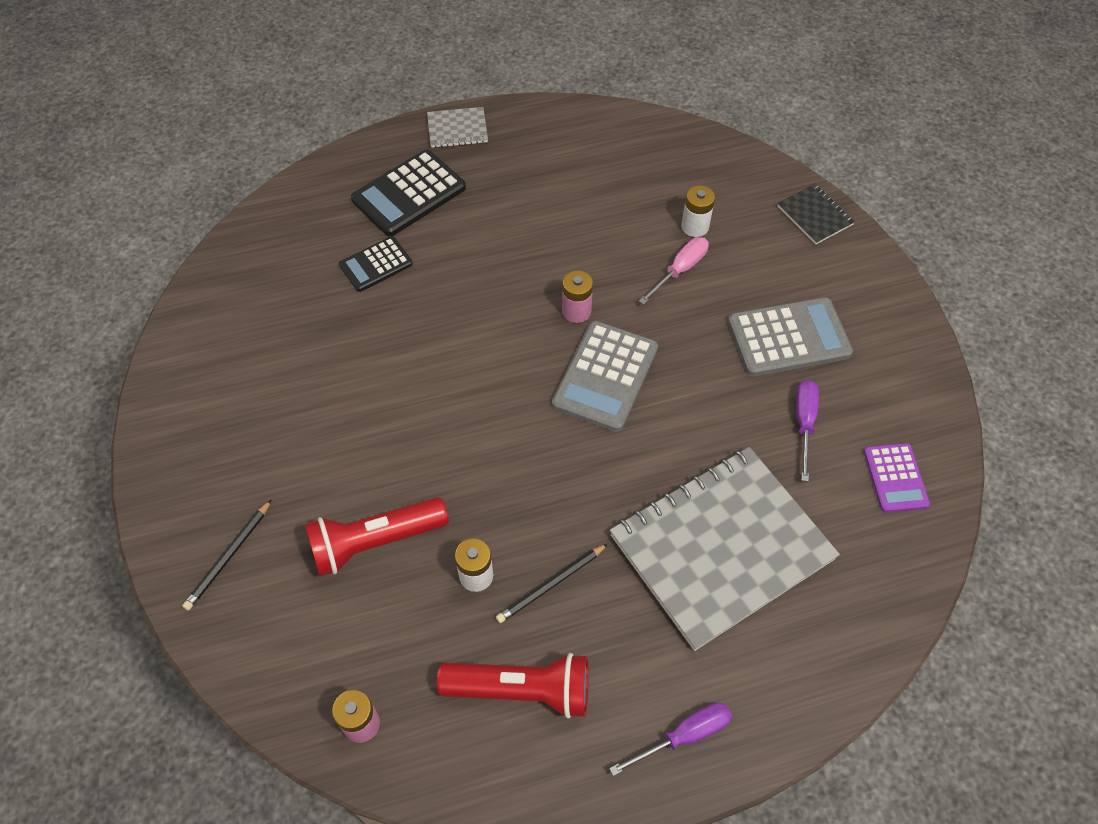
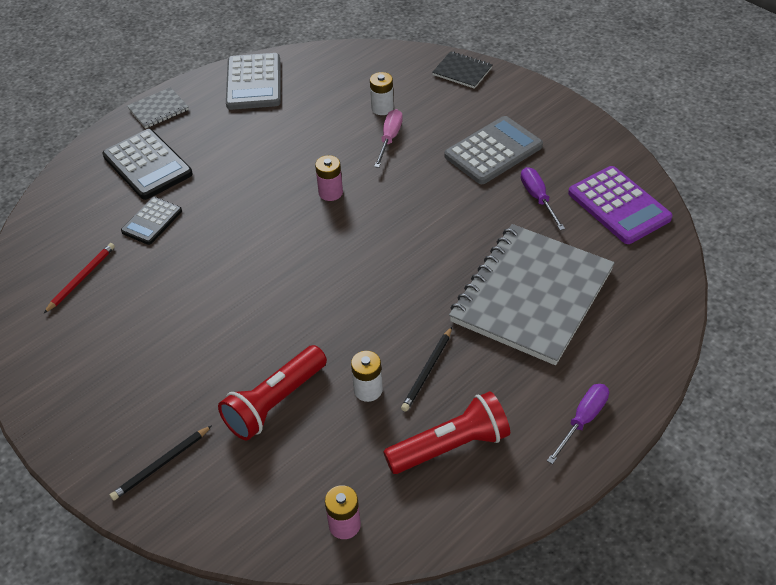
camera: 25 degrees left, 10 degrees down
(229, 557) = (161, 465): black pencil -> black pencil turned 45 degrees clockwise
(273, 302) = (81, 278): none -> red pencil
(409, 194) = (147, 165): black calculator -> black calculator turned 60 degrees counterclockwise
(605, 376) = (379, 225): grey calculator -> grey calculator (253, 82)
(895, 478) = (619, 206): purple calculator -> purple calculator, size x1.64

